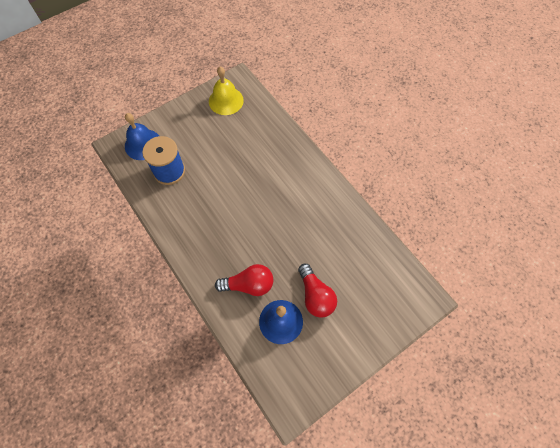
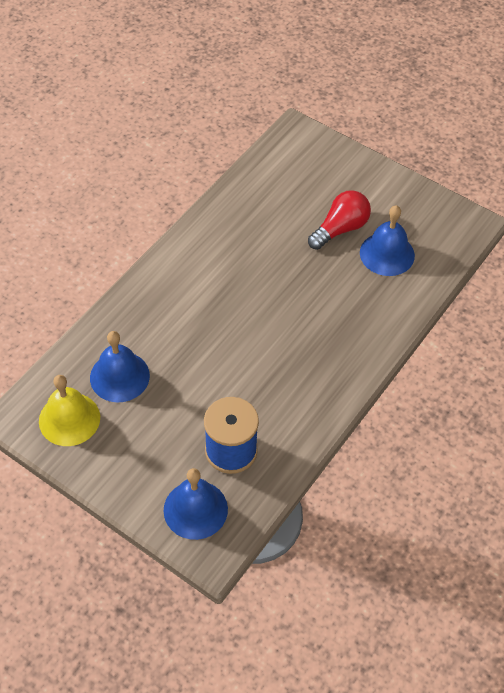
camera: 110 degrees left, 10 degrees down
(243, 129) = (119, 376): none -> blue bell
(248, 285) = (358, 297): red light bulb -> none

